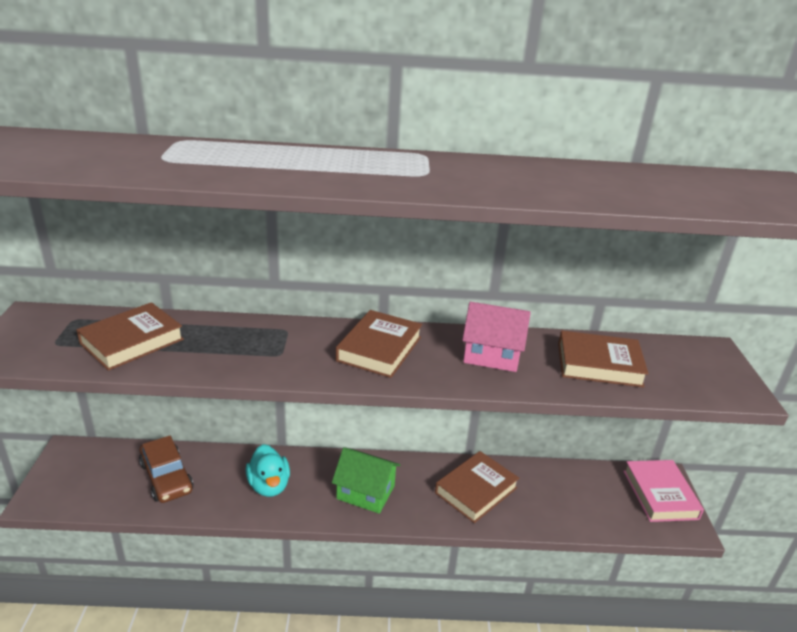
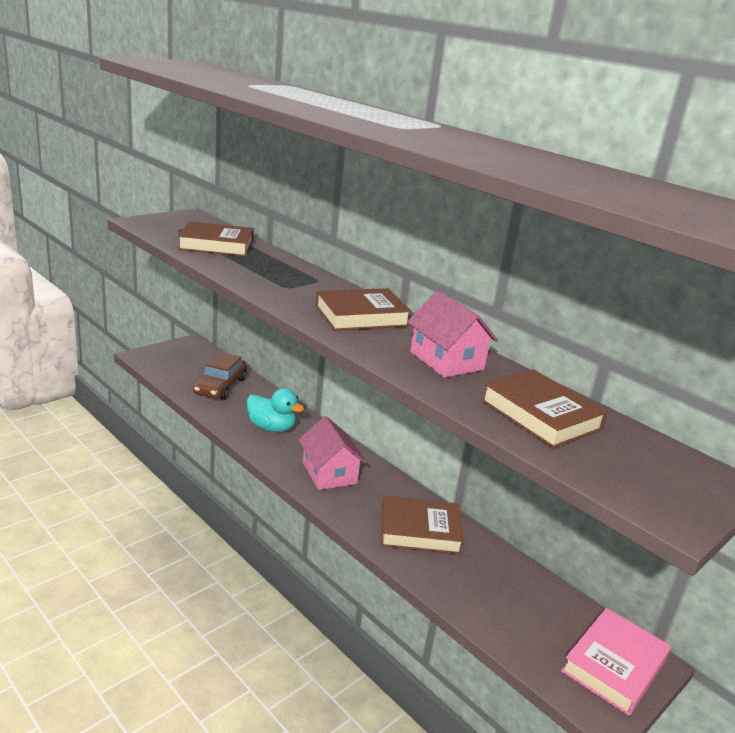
camera: 45 degrees right, 5 degrees down
(269, 485) = (271, 428): turquoise duck -> turquoise duck turned 90 degrees counterclockwise
(365, 492) = (329, 473): green house -> pink house

